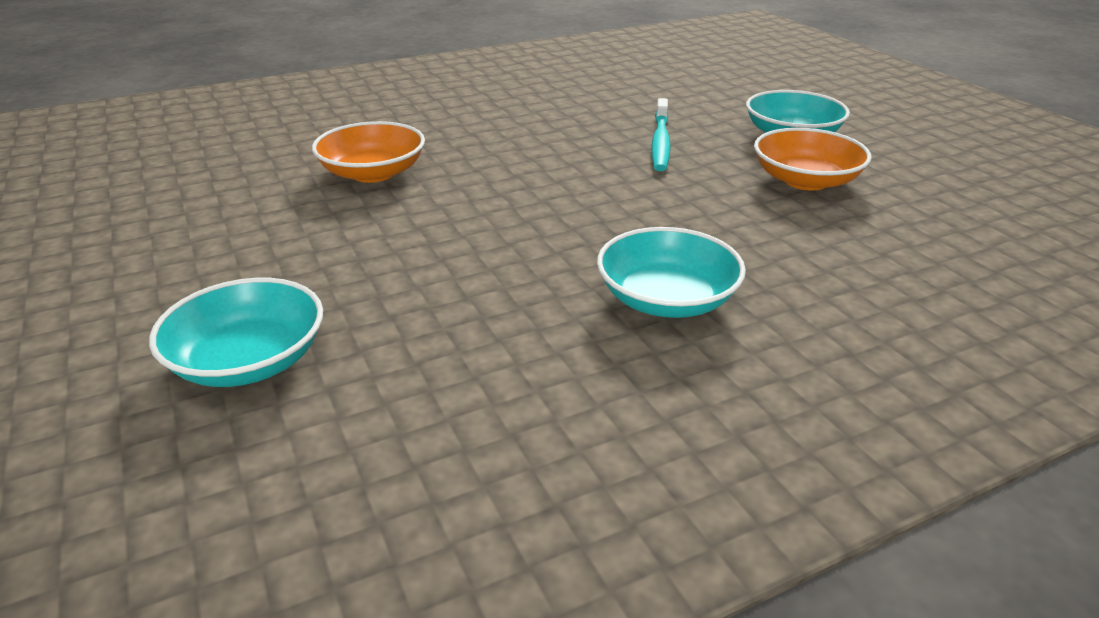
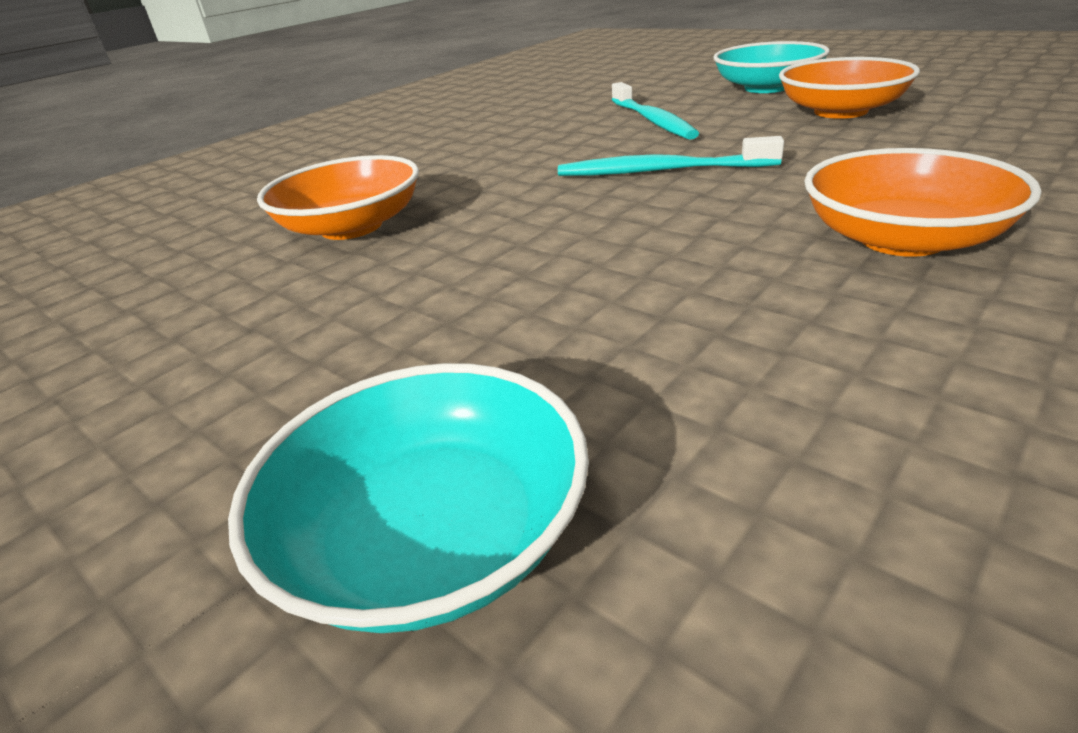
camera: 20 degrees left, 0 degrees up
(602, 193) = (660, 171): none -> turquoise toothbrush
(666, 299) = (902, 239): turquoise bowl -> orange bowl

